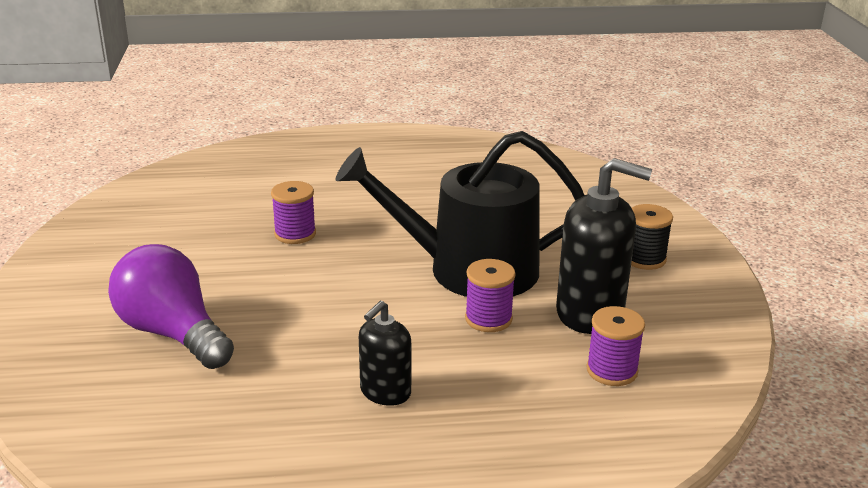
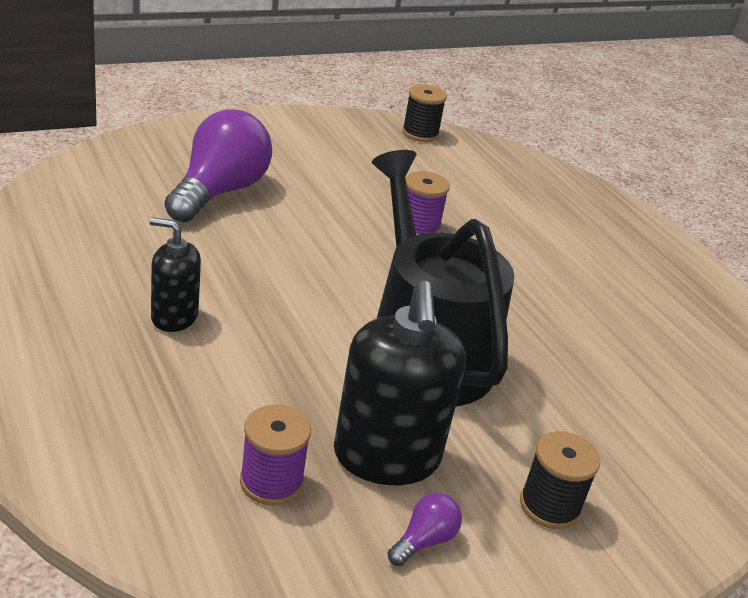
camera: 65 degrees right, 5 degrees up
(129, 196) = (420, 133): none -> black spool
(488, 319) = (331, 373): purple spool -> none
(674, 315) = (424, 540): none -> purple light bulb

